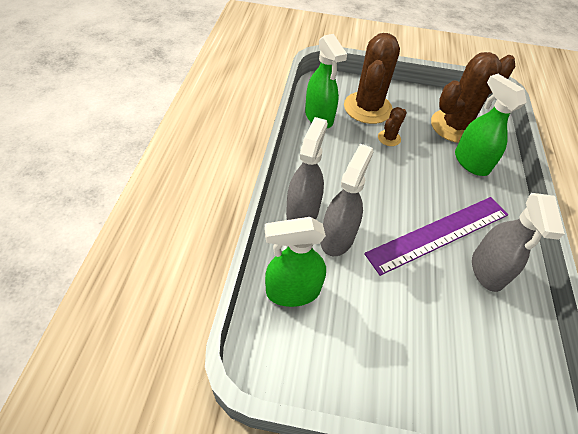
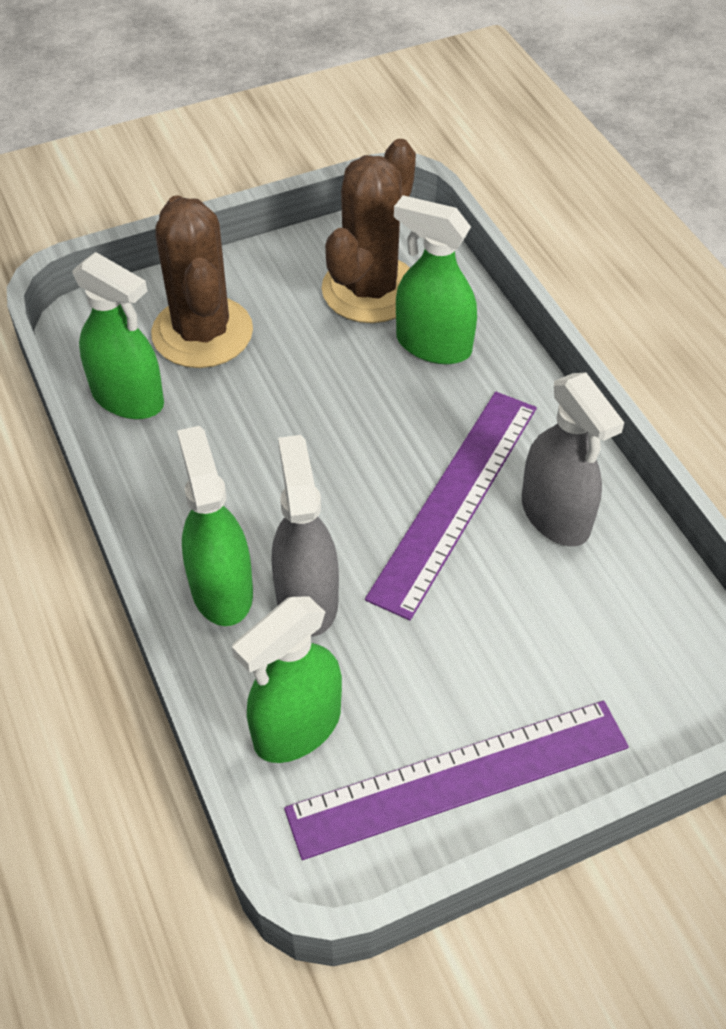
camera: 30 degrees left, 0 degrees up
(302, 211) = (221, 589): grey spray bottle -> green spray bottle
(354, 367) = (459, 778): none -> purple ruler
(389, 138) = (276, 373): brown cactus -> none

